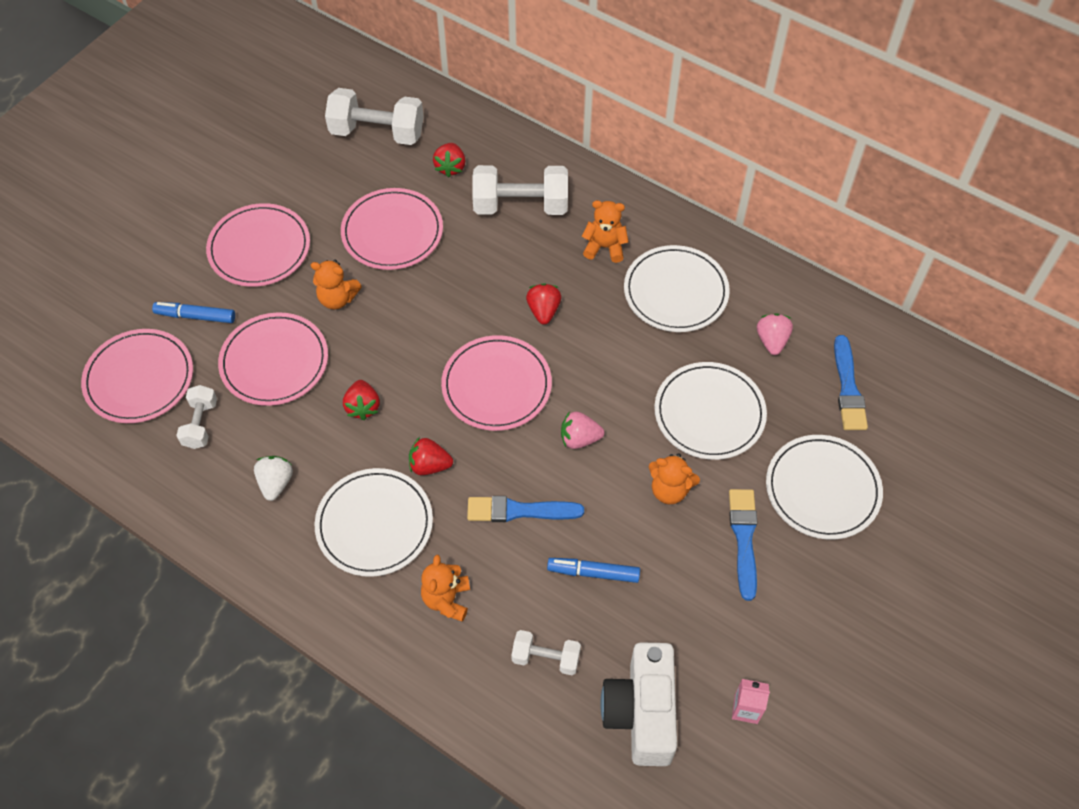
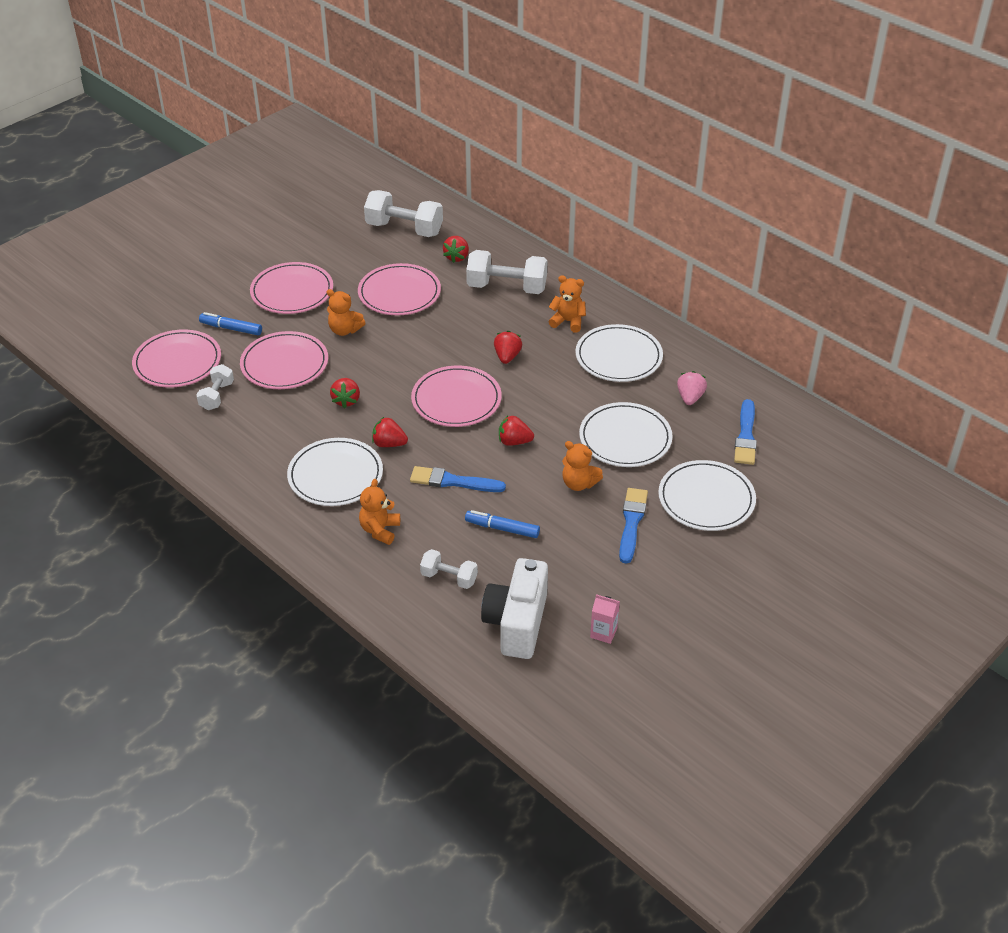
camera: 10 degrees right, 15 degrees down
(276, 483) = (265, 440): white strawberry -> none
(579, 438) = (514, 441): pink strawberry -> red strawberry

